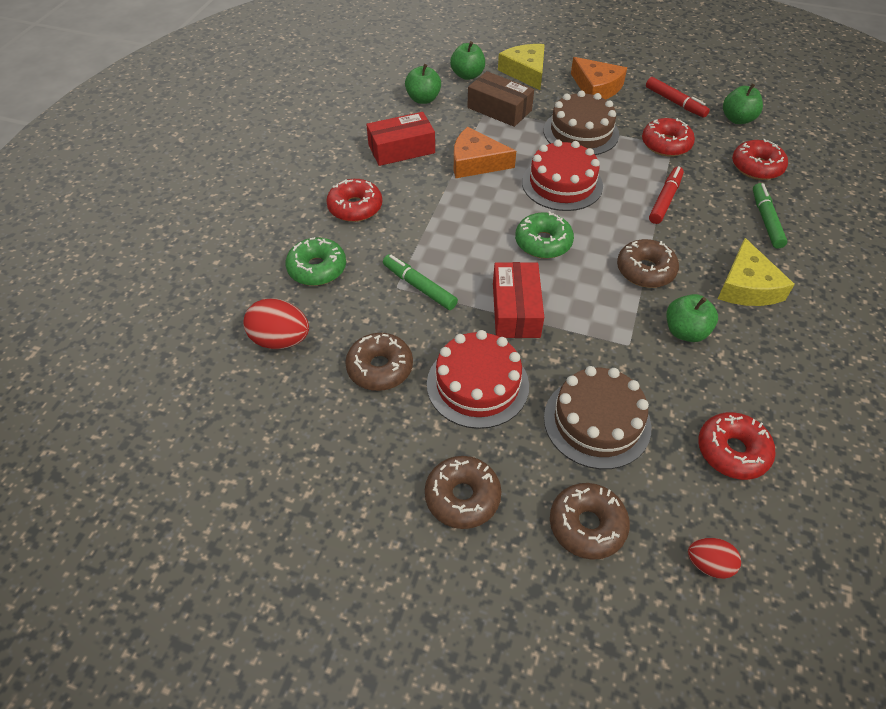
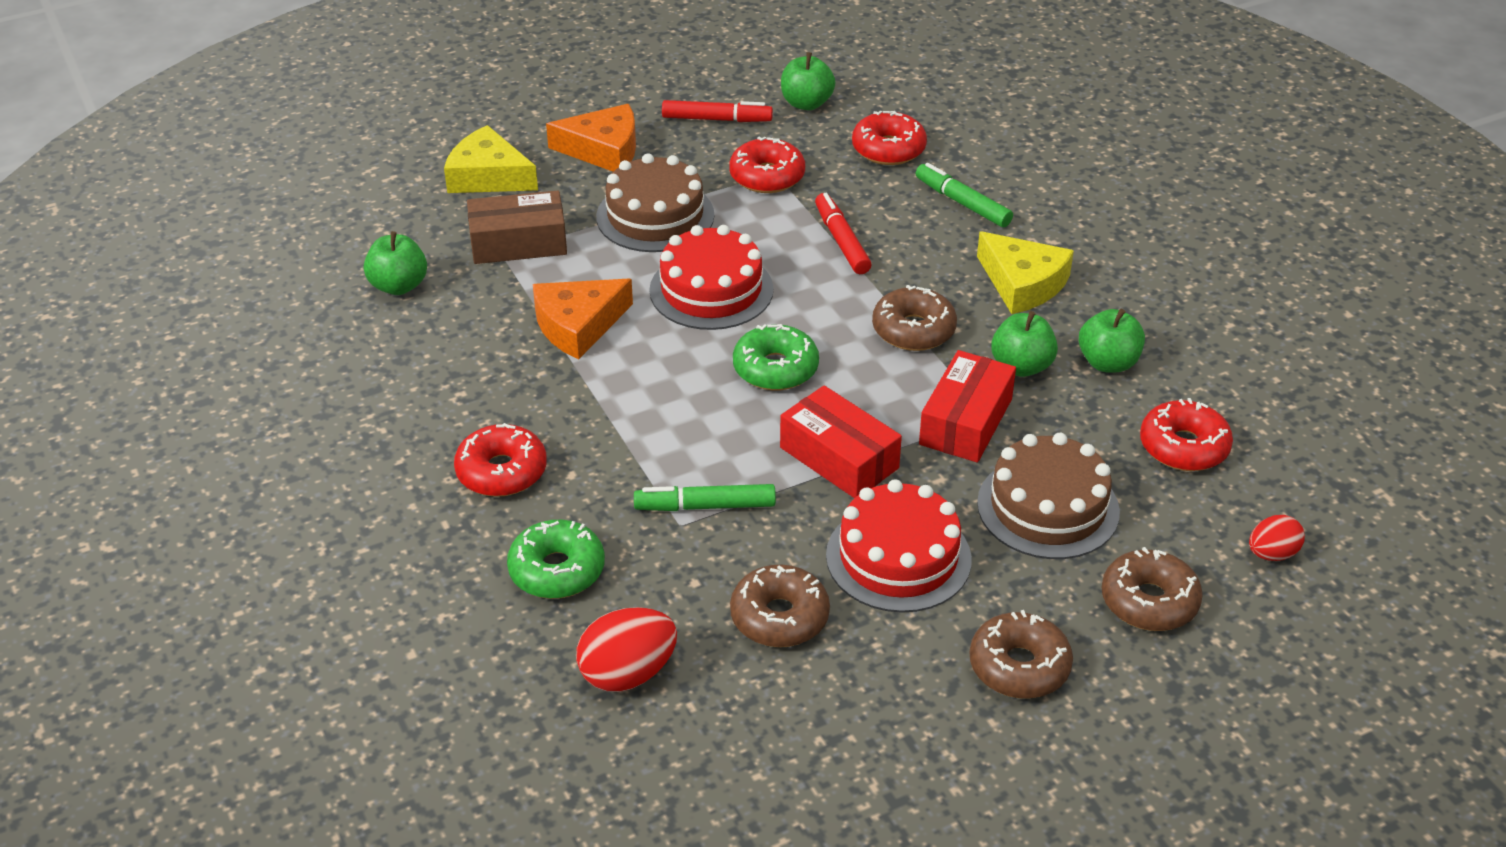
camera: 45 degrees left, 10 degrees down
(401, 149) = (460, 366): red box -> red box (966, 422)
(467, 75) = (416, 221): green apple -> green apple (1108, 363)

